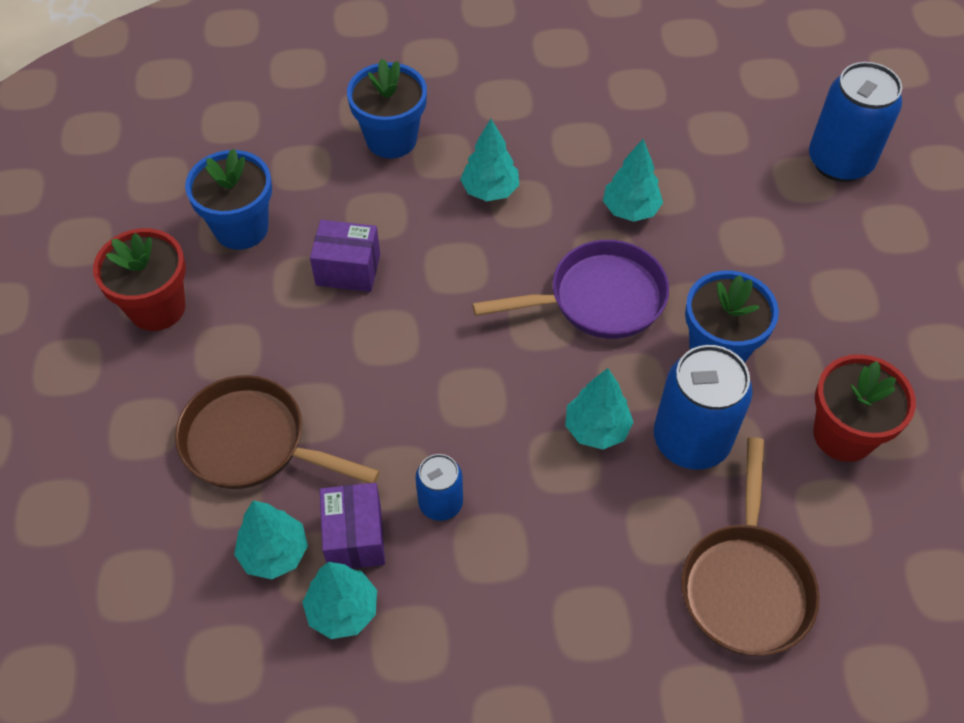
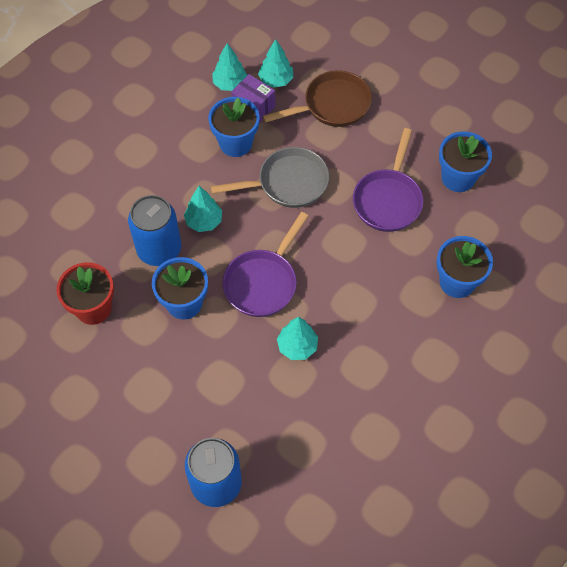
camera: 135 degrees right, 5 degrees up
(157, 307) = (440, 118): red flower pot -> none
(348, 269) = (388, 200): purple box -> purple pan
(437, 388) = (288, 183): none -> grey pan
(440, 503) = (235, 143): blue can -> blue flower pot
(490, 190) = (376, 296): turquoise tree -> none
(745, 584) = (87, 209): brown pan -> none

